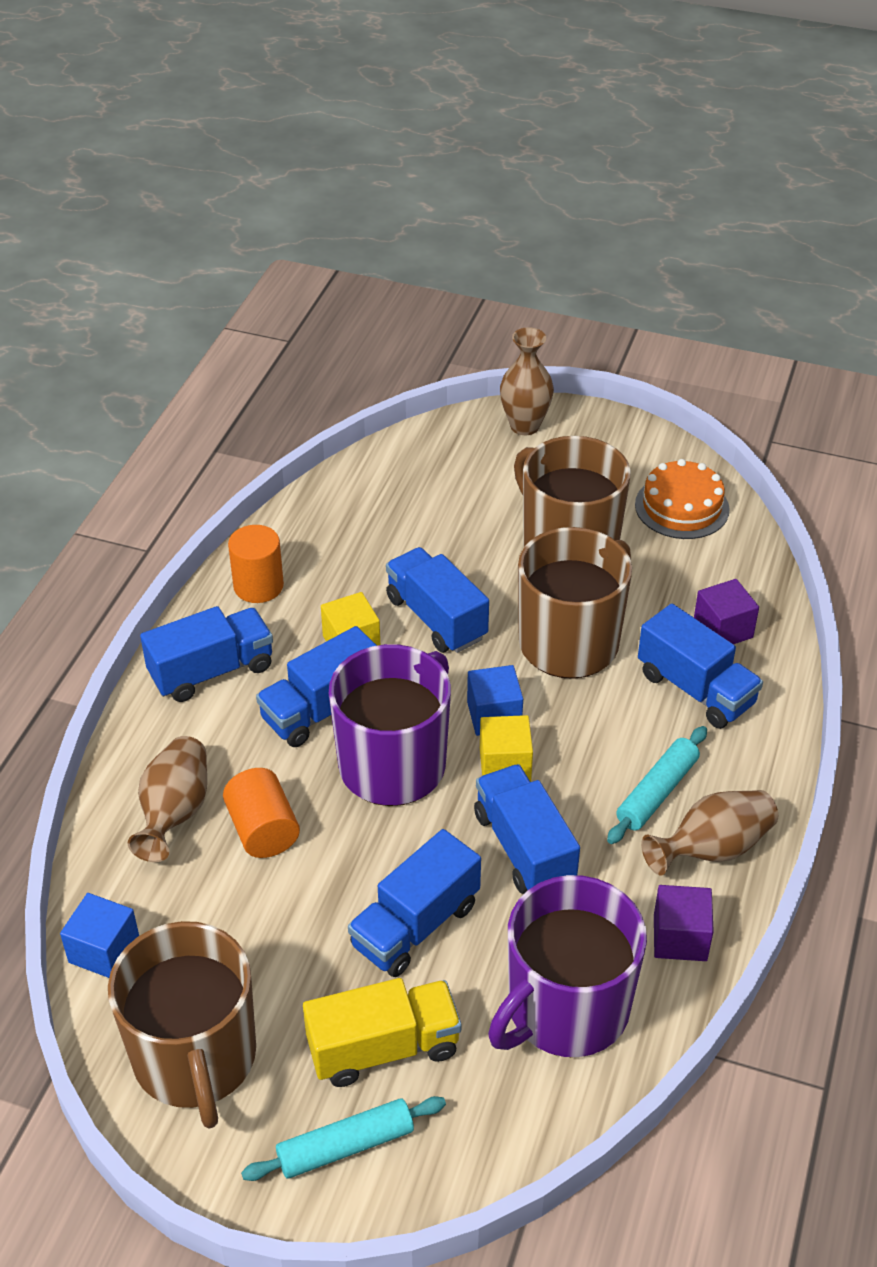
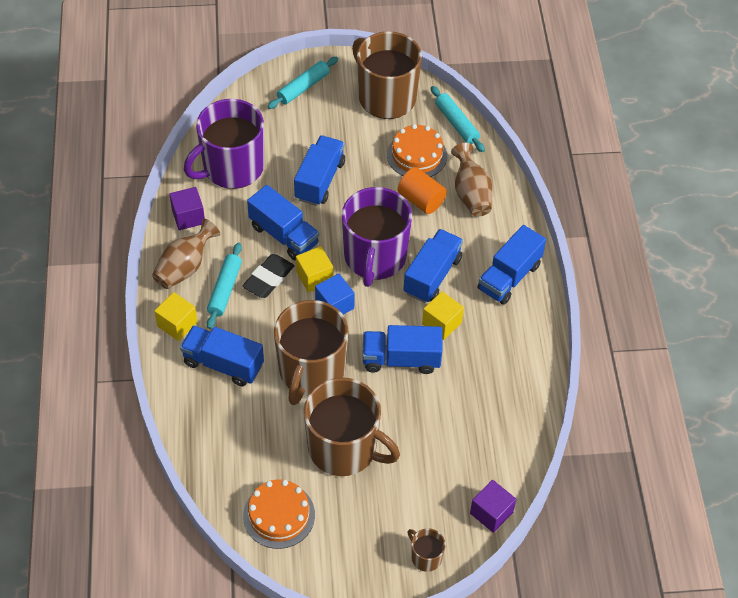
camera: 155 degrees right, 10 degrees up
(104, 950) = (456, 123): blue cube -> turquoise rolling pin
(217, 913) = (417, 155): none -> orange cake
(258, 586) = (522, 343): orange cylinder -> none
(383, 1048) = (307, 126): yellow truck -> none
(436, 618) = (401, 359): blue truck -> blue truck turned 150 degrees clockwise
(524, 426) = (425, 557): brown vase -> brown mug
(565, 1009) = (232, 167): purple mug -> purple mug turned 150 degrees counterclockwise
(579, 786) = (268, 279): none -> black eraser
(723, 630) = (219, 415): purple cube -> purple cube (491, 513)
(750, 765) = (177, 324): none -> yellow cube

